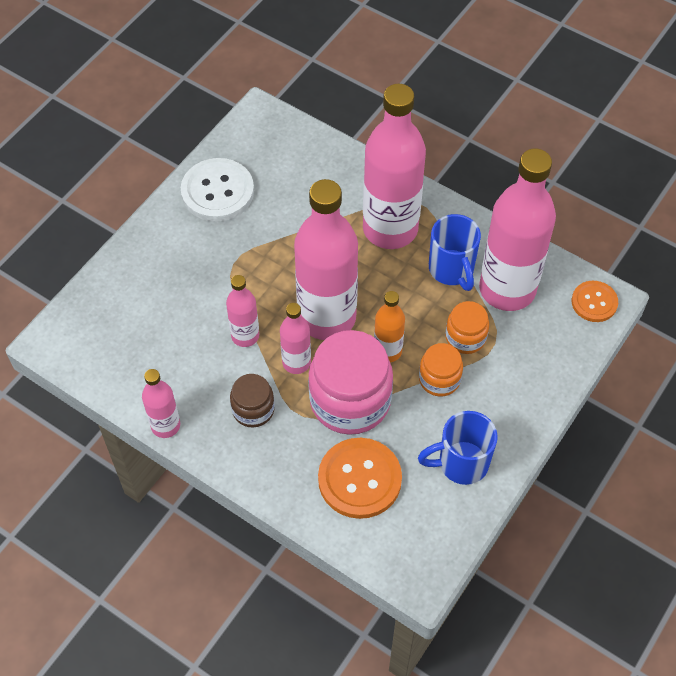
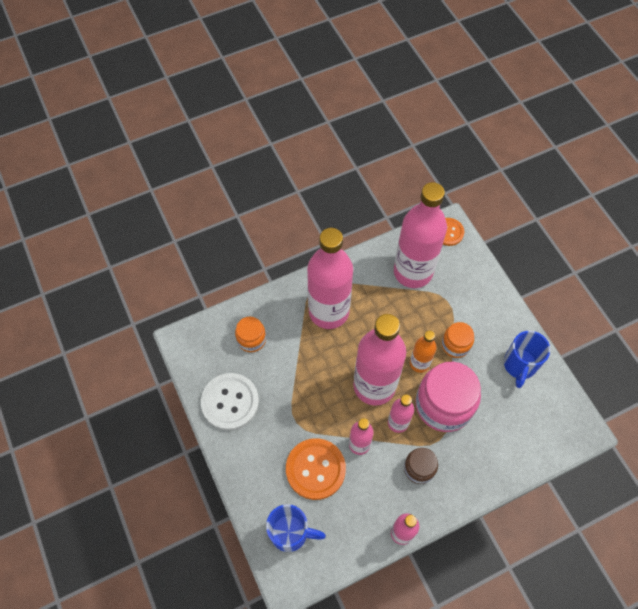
camera: 60 degrees left, 5 degrees up
(359, 479) = (502, 429): orange button -> orange button (315, 469)
(452, 270) = (381, 294): blue mug -> blue mug (291, 533)
(465, 337) = (434, 314): orange jar -> orange jar (251, 339)

